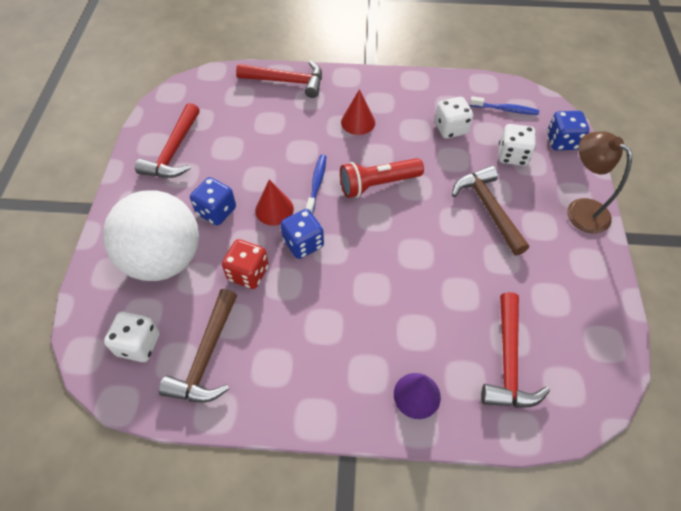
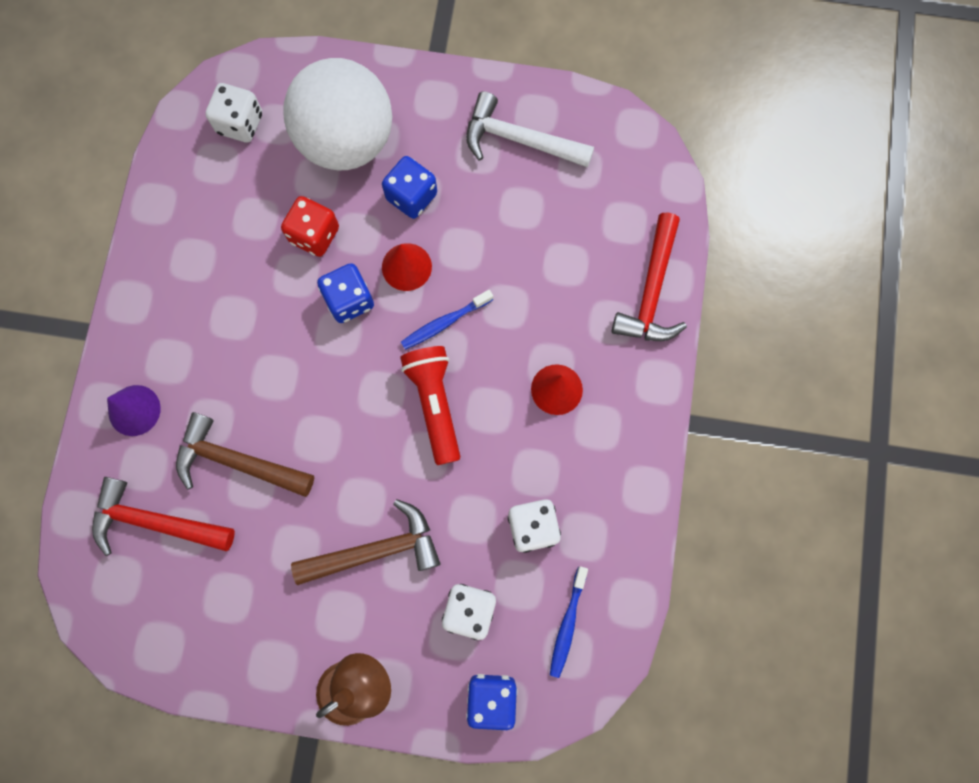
camera: 95 degrees right, 20 degrees up
(174, 151) = (519, 140): red hammer -> white hammer
(206, 356) = (215, 192): brown hammer -> brown hammer (237, 461)
(317, 183) = (444, 323): blue toothbrush -> blue toothbrush turned 135 degrees clockwise

